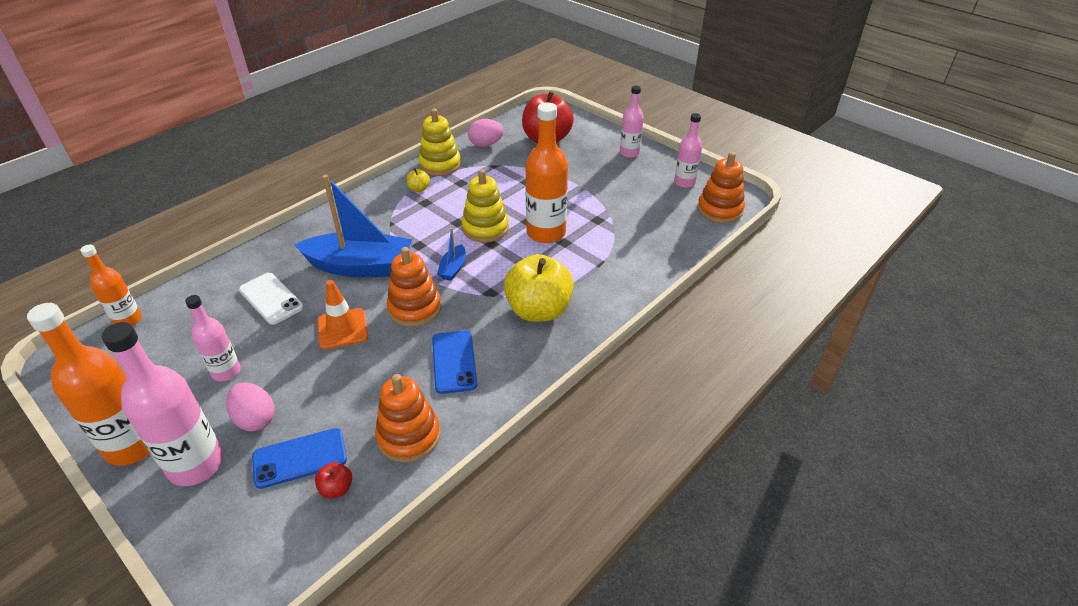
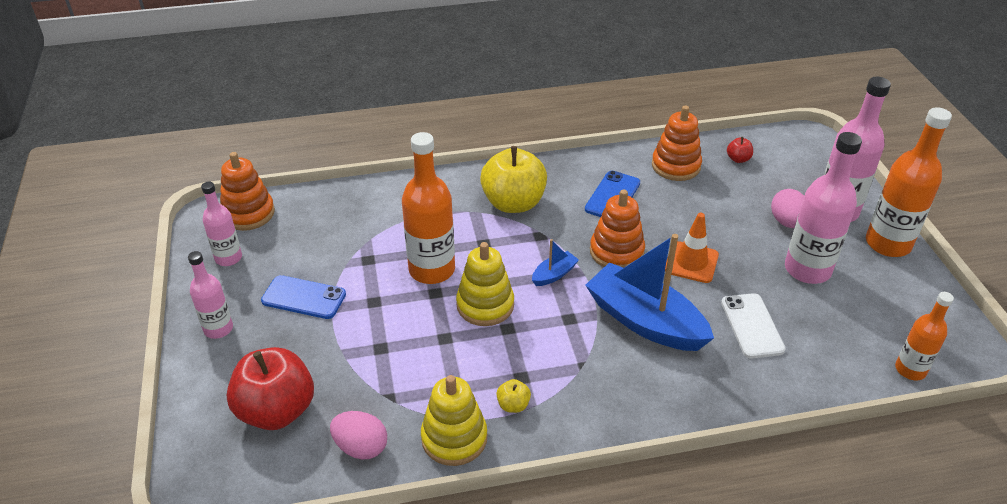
camera: 145 degrees left, 0 degrees up
(226, 372) = (807, 269): pink bottle -> pink bottle, size x1.70
(300, 458) = (758, 184): blue phone -> blue phone (304, 297)

